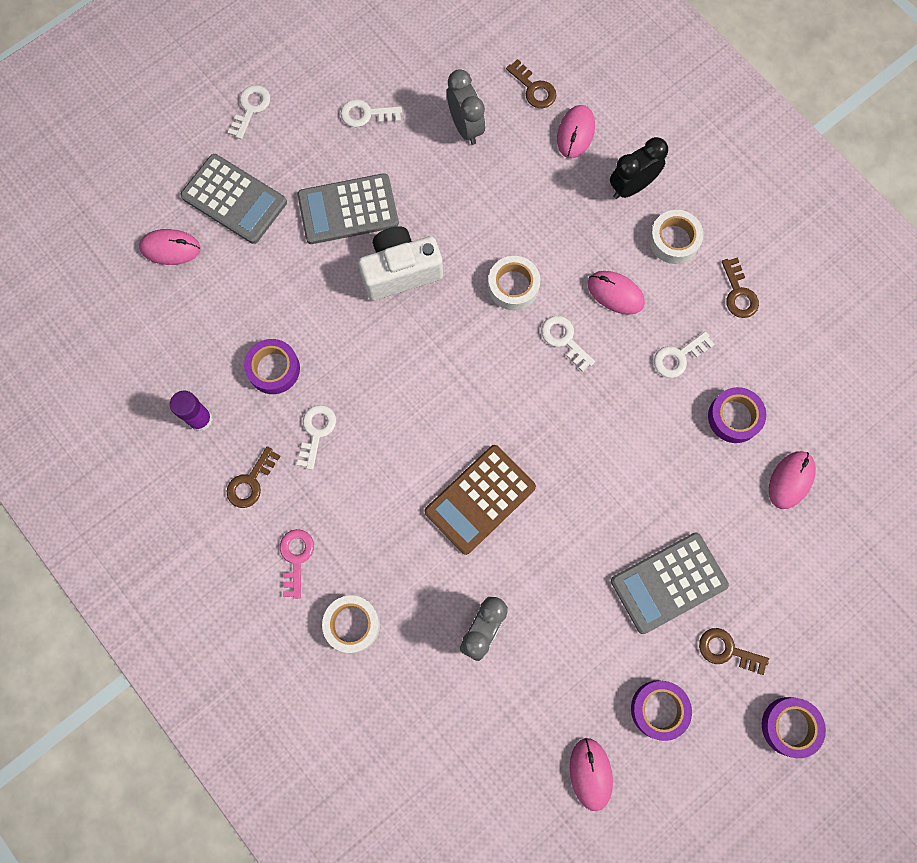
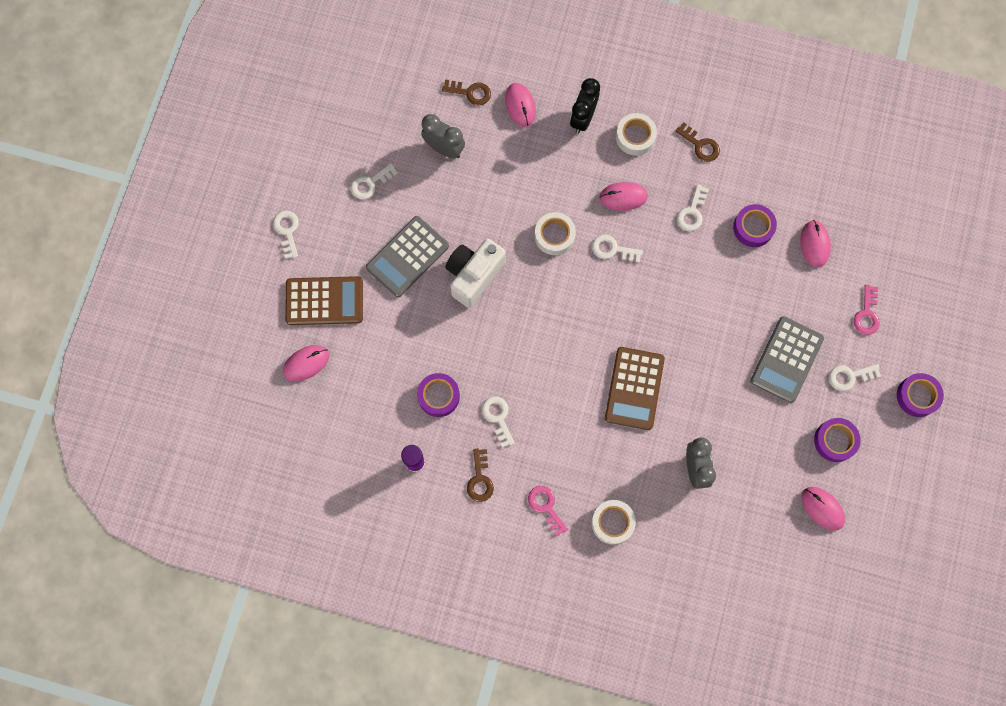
camera: 35 degrees left, 0 degrees up
(234, 199) = (324, 301): grey calculator -> brown calculator
(727, 650) = (850, 376): brown key -> white key
(796, 595) = (867, 314): none -> pink key

